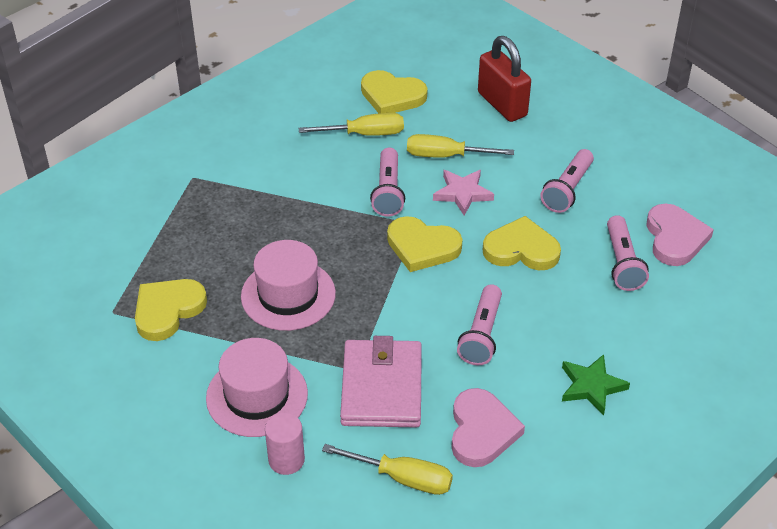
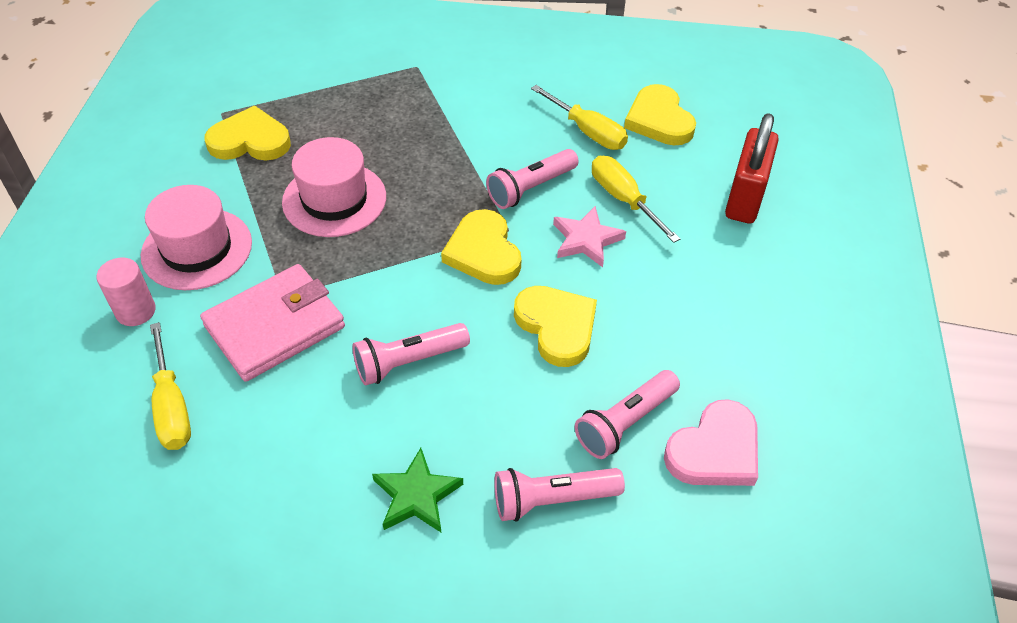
camera: 50 degrees right, 5 degrees up
(481, 431) = (279, 434): pink heart -> none
(567, 190) = (683, 316): pink flashlight -> pink flashlight (552, 499)

